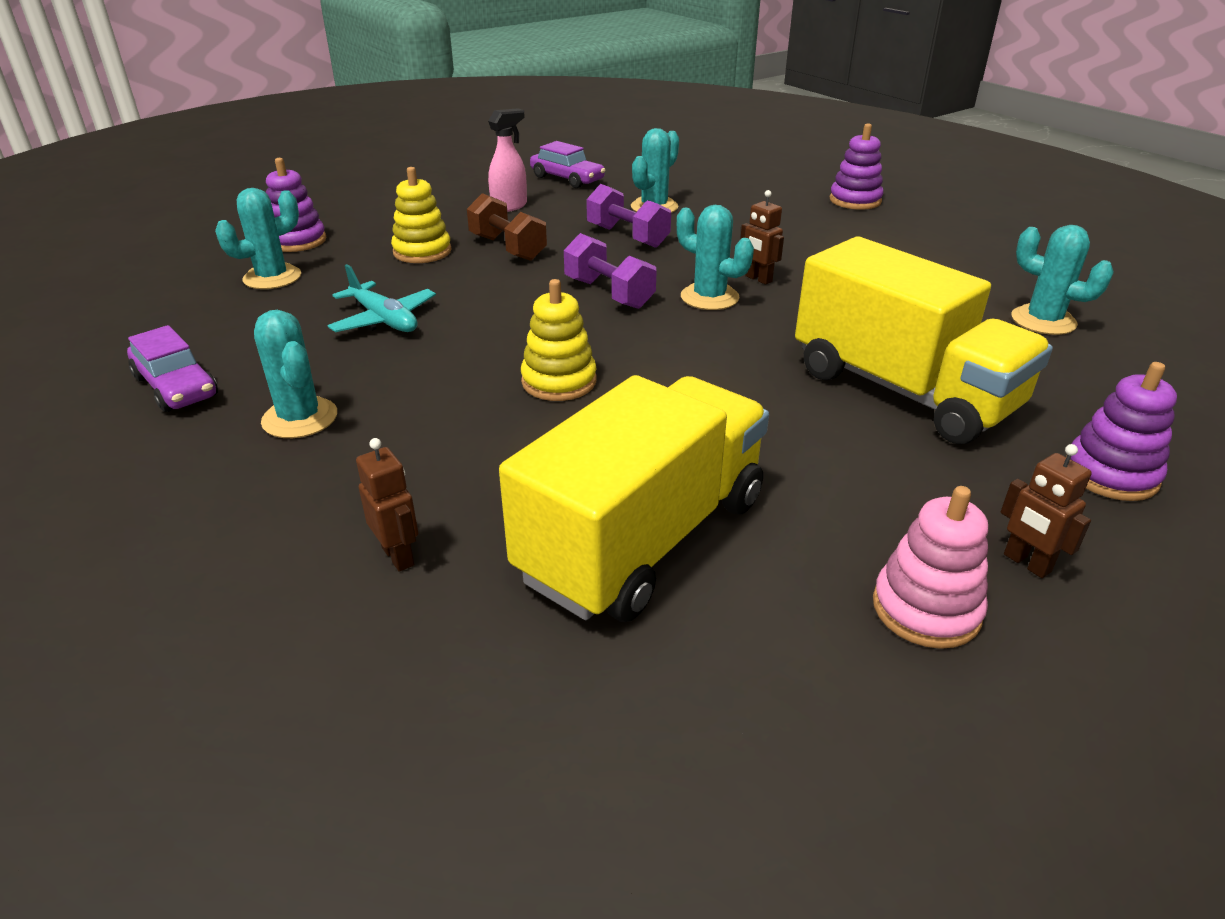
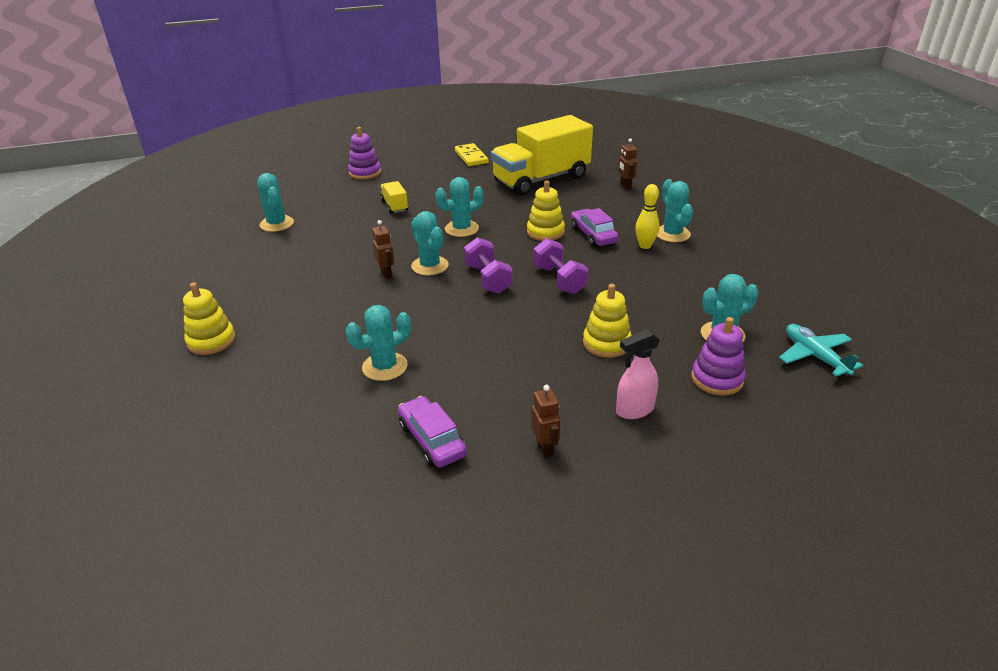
camera: 160 degrees left, 0 degrees up
(176, 387) = (743, 258): purple car -> purple car (593, 235)
(361, 383) = (645, 246): none -> yellow bowling pin
(384, 320) = (635, 282): turquoise plane -> turquoise plane (815, 356)
(508, 248) = (537, 335): brown dumbbell -> none
(509, 206) = (515, 396): pink spray bottle -> pink spray bottle (634, 410)
(627, 236) = (437, 331): purple dumbbell -> purple dumbbell (559, 280)
(719, 363) = (461, 229): none -> turquoise cactus
(855, 200) = (211, 341): purple stacking toy -> yellow stacking toy
(902, 390) = (394, 206): yellow truck -> yellow truck, size x0.41
(926, 609) = (471, 157): pink stacking toy -> yellow domino
(1026, 563) = (429, 160): brown robot -> brown robot (545, 448)

